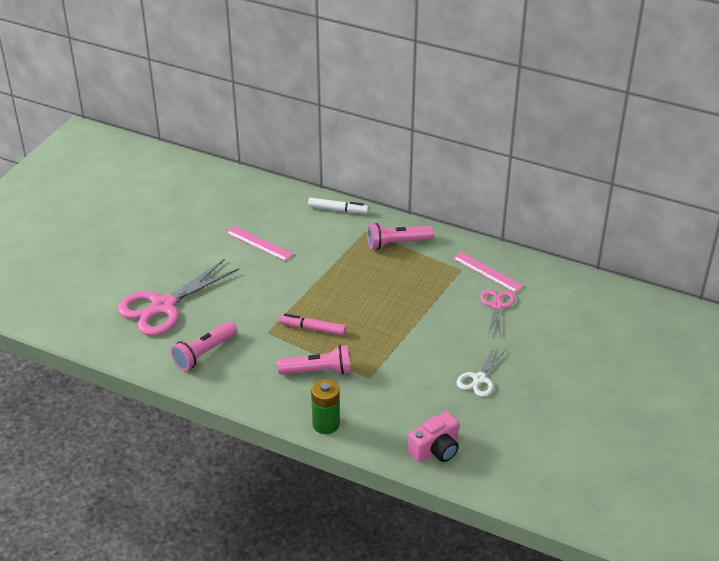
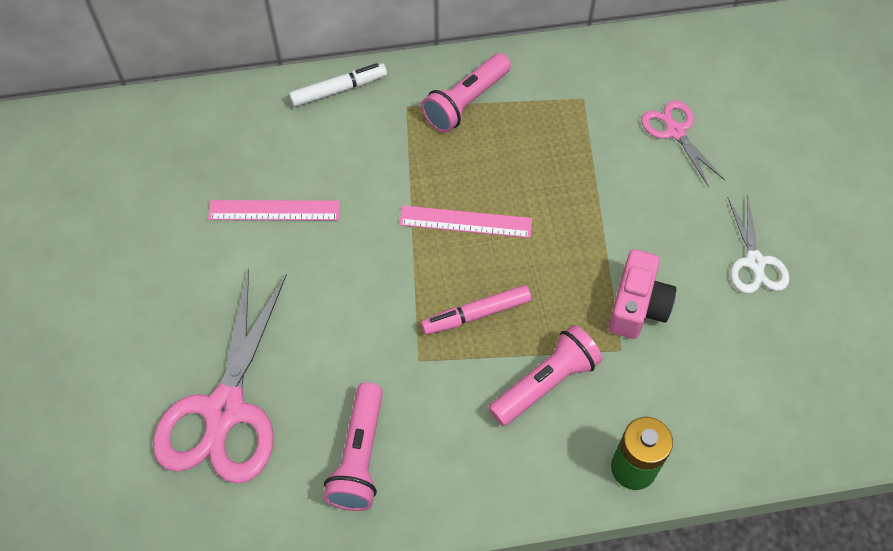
camera: 35 degrees left, 20 degrees up
(435, 449) = (802, 413): pink camera -> pink camera (637, 306)
(487, 272) = (618, 85): pink ruler -> pink ruler (465, 222)

